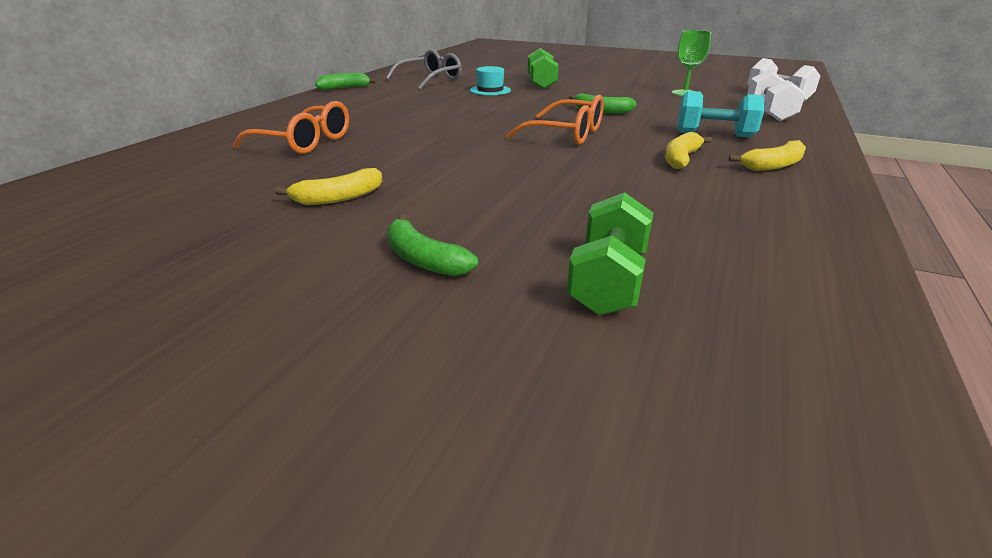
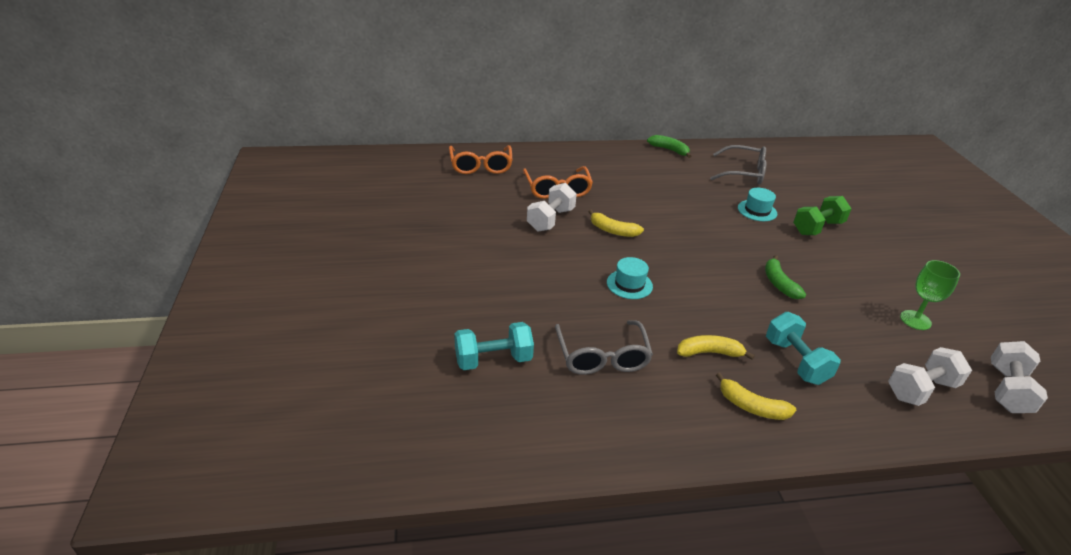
camera: 55 degrees right, 5 degrees up
(338, 198) = (501, 238): yellow banana -> yellow banana (613, 230)
(355, 161) = (550, 220): none -> white dumbbell
(423, 259) = (465, 293): green banana -> none
(534, 159) = (629, 284): none -> turquoise hat
(566, 134) = (697, 283): orange glasses -> orange glasses (481, 166)
(608, 281) = (493, 360): green dumbbell -> turquoise dumbbell
(653, 207) = (602, 357): none -> grey glasses

